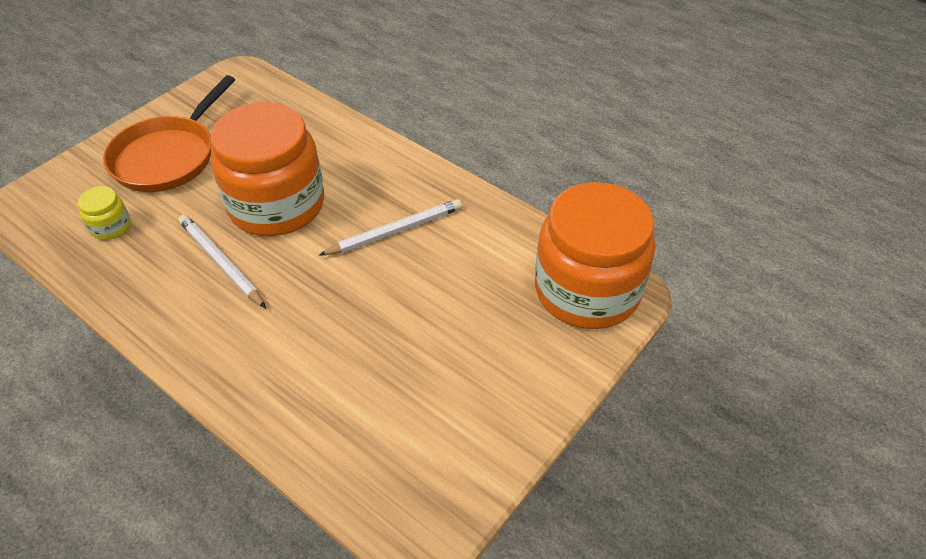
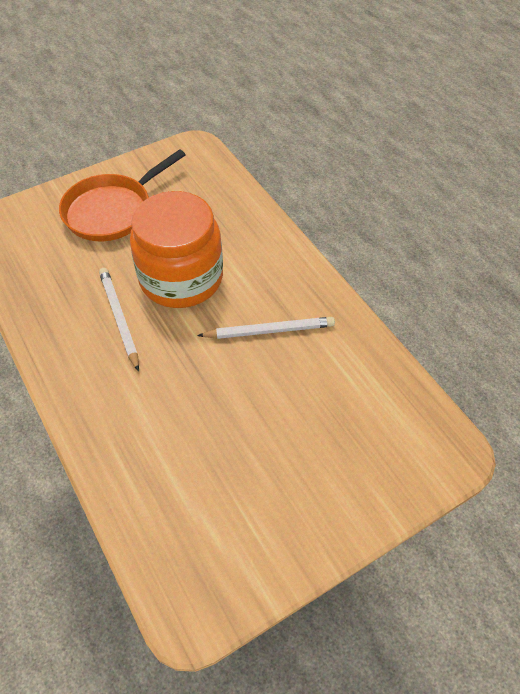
camera: 20 degrees right, 5 degrees up
(110, 227) = (48, 262): yellow jar -> none
(587, 290) = (417, 439): orange jar -> none

